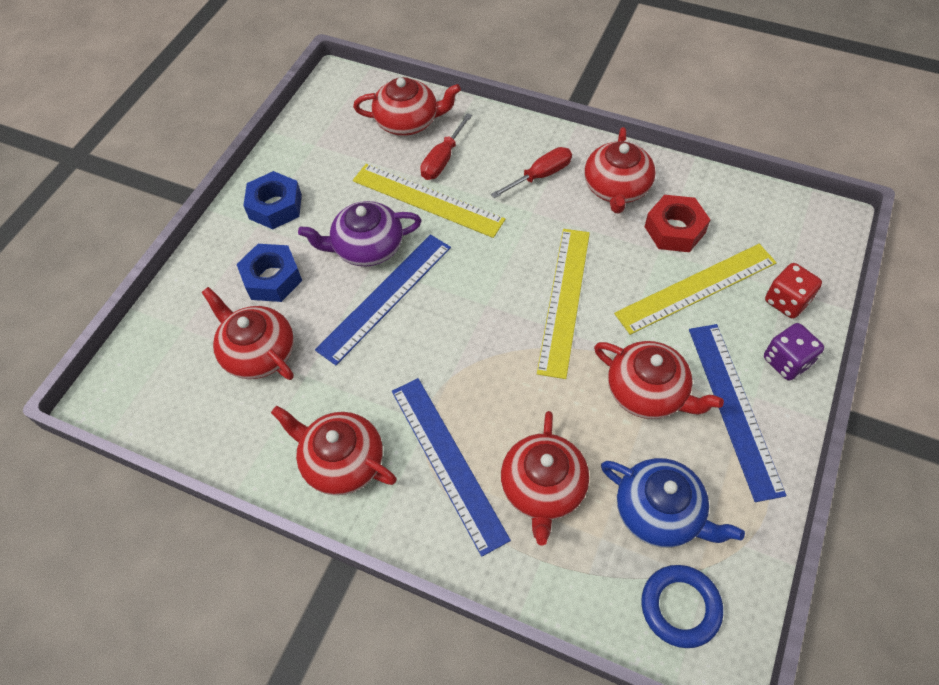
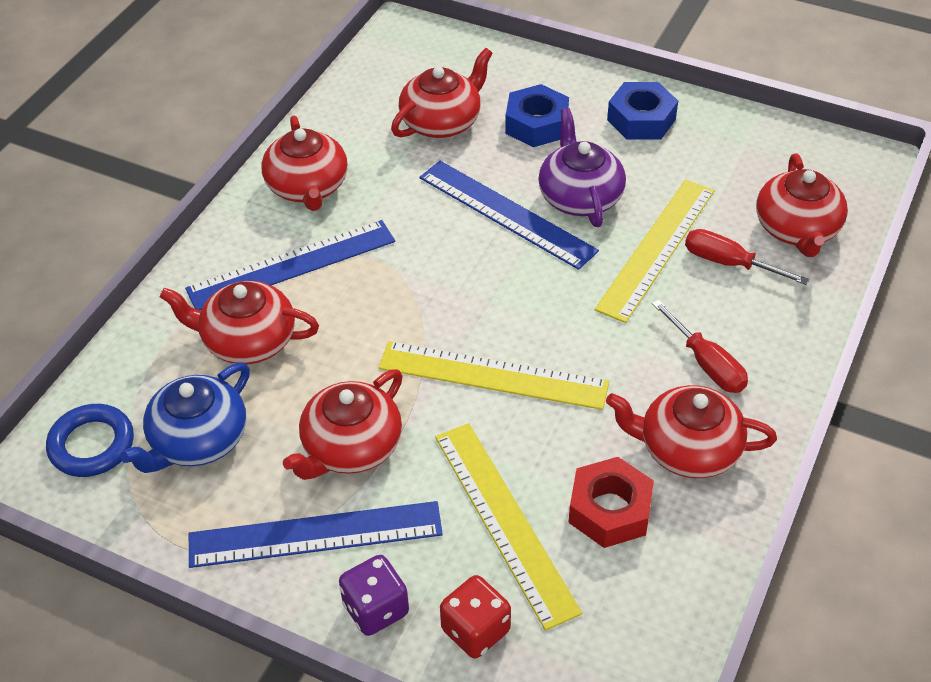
camera: 90 degrees right, 10 degrees down
(341, 461) = (307, 187): red teapot -> red teapot turned 135 degrees clockwise

